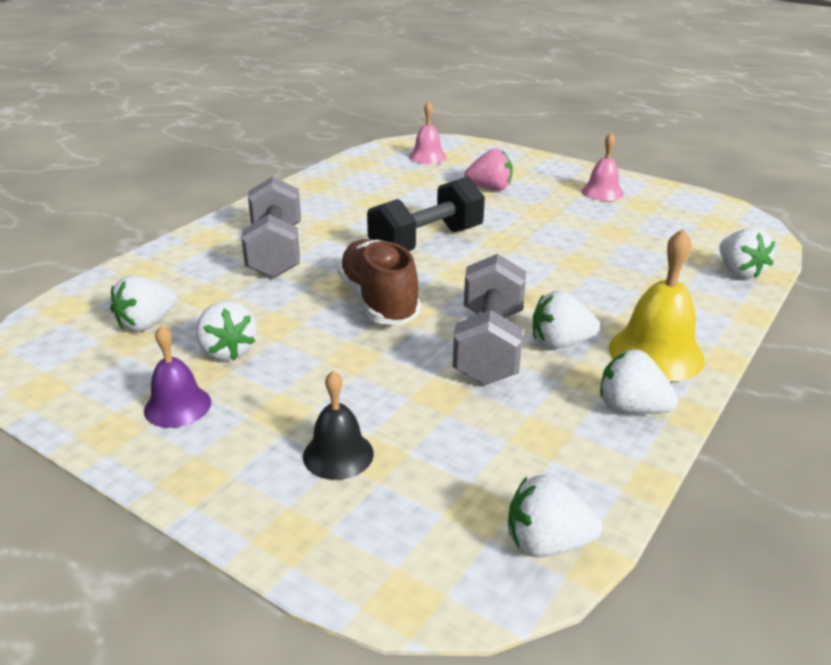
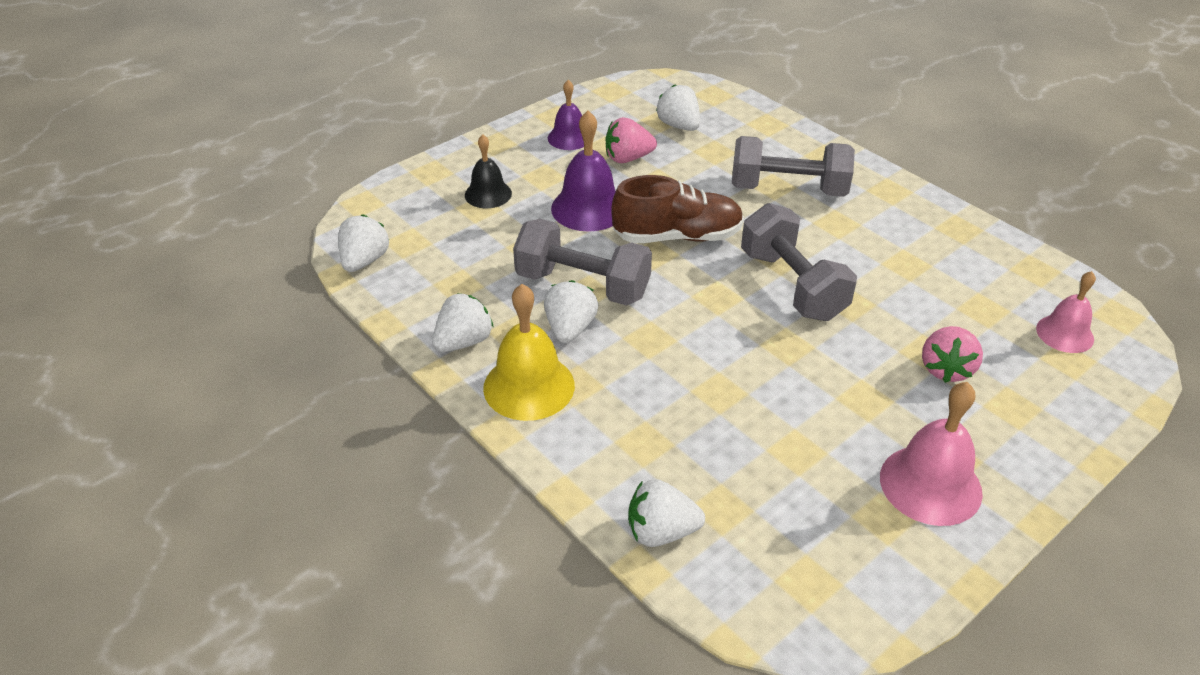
camera: 105 degrees right, 10 degrees up
(228, 350) = (628, 158): white strawberry -> pink strawberry
(345, 364) = (588, 208): none -> purple bell
(426, 242) = (792, 285): black dumbbell -> grey dumbbell
(602, 192) = (930, 484): pink bell -> pink bell, size x1.57

